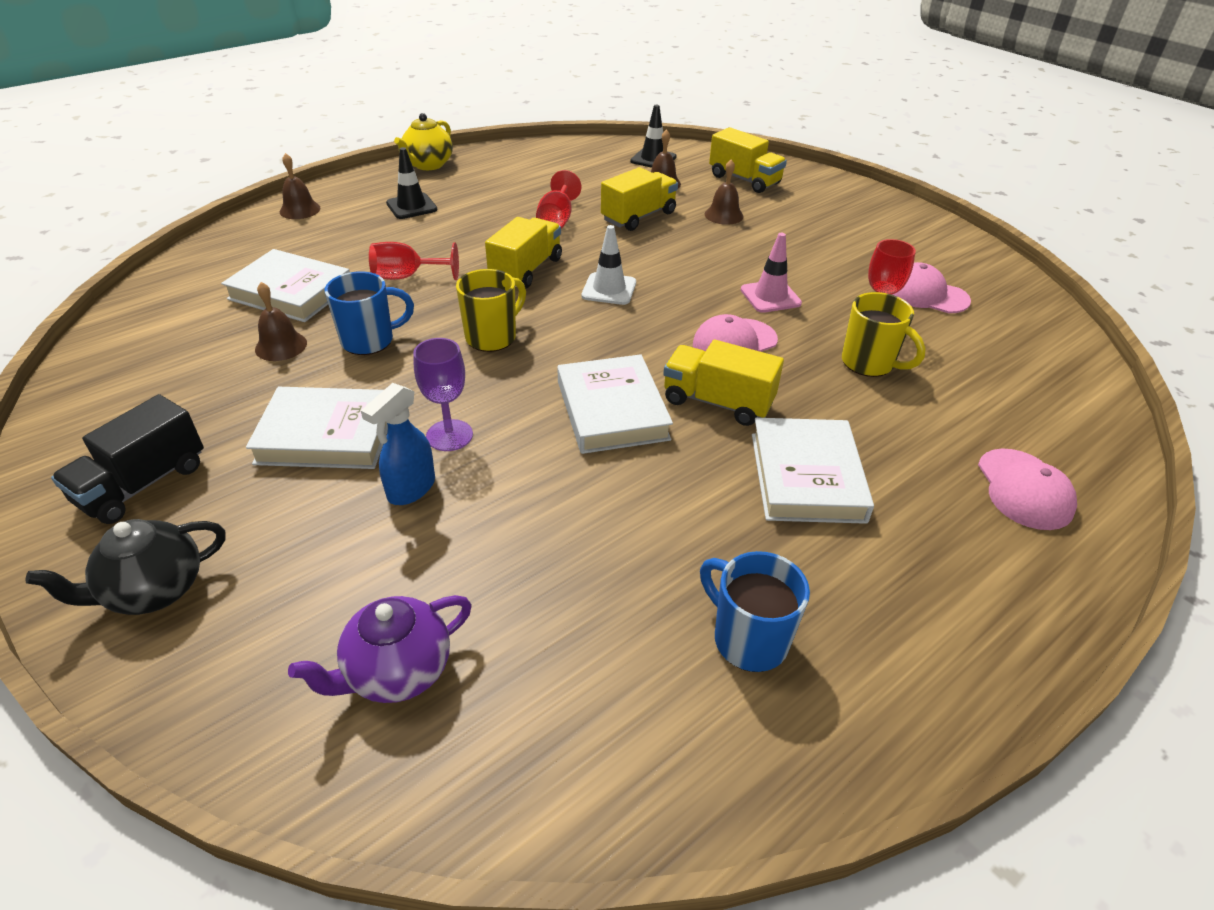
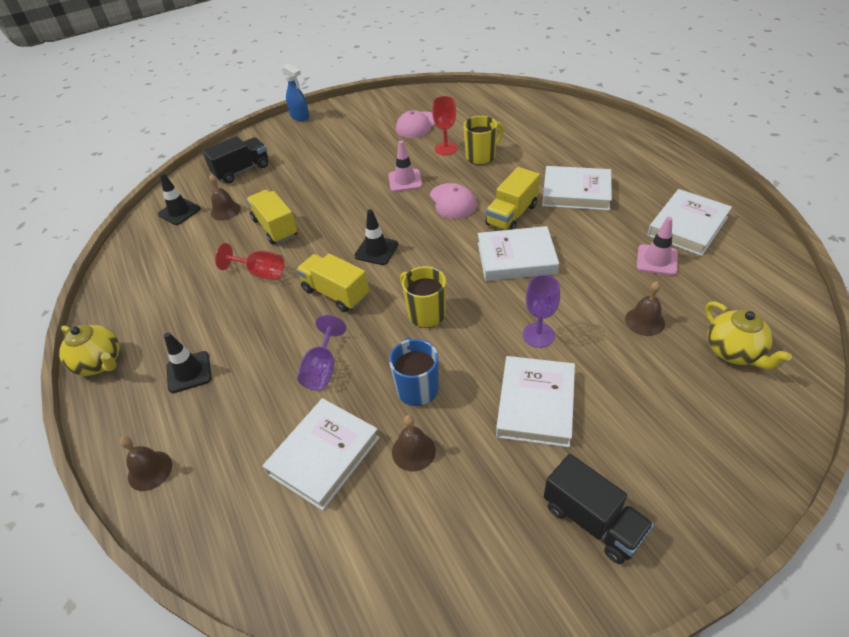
camera: 75 degrees left, 5 degrees up
(154, 591) = (698, 485): black teapot -> none
(397, 672) = (734, 352): purple teapot -> yellow teapot
(407, 277) = (322, 369): red goblet -> purple goblet
(411, 489) = (592, 353): blue spray bottle -> blue spray bottle (300, 117)
(609, 289) = (376, 250): white traffic cone -> black traffic cone
(633, 581) = (657, 260): none -> pink traffic cone
(724, 215) = (291, 186): brown bell -> brown bell (644, 321)
(744, 180) = (241, 170): yellow truck -> black truck
(748, 639) = (687, 226): blue mug -> white book
(1024, 489) = (583, 132): pink cap -> none

